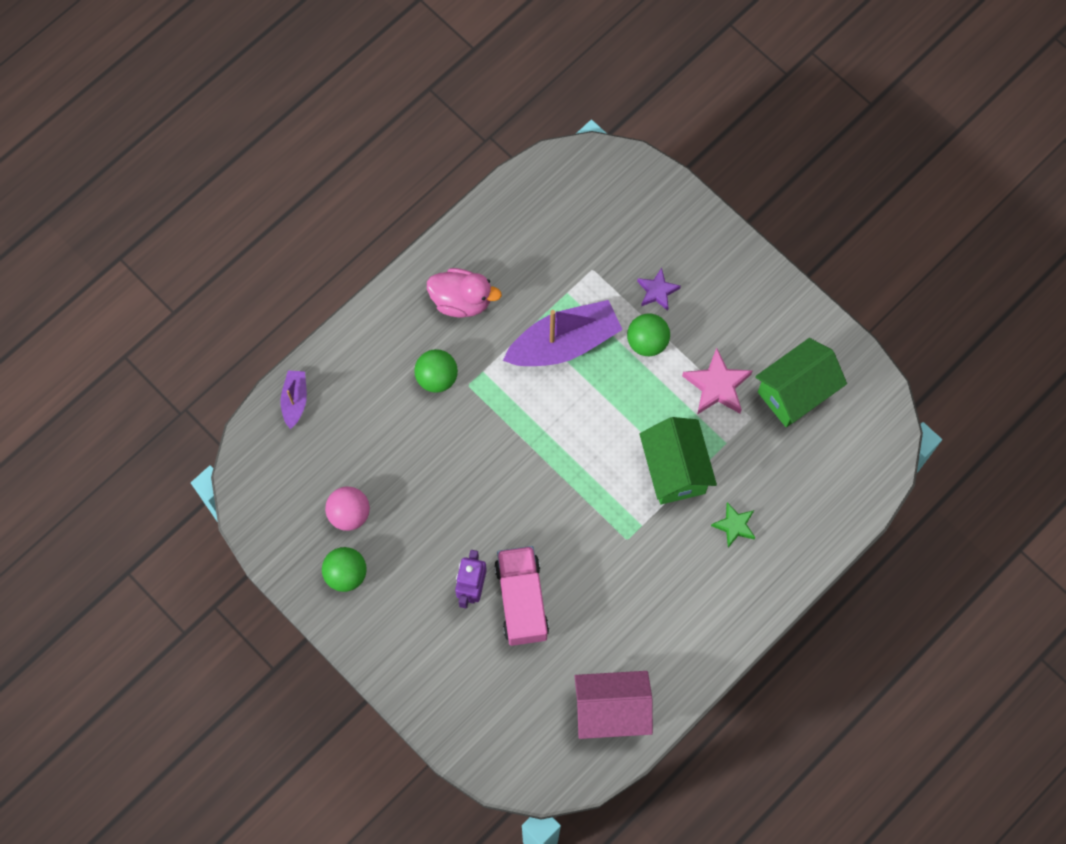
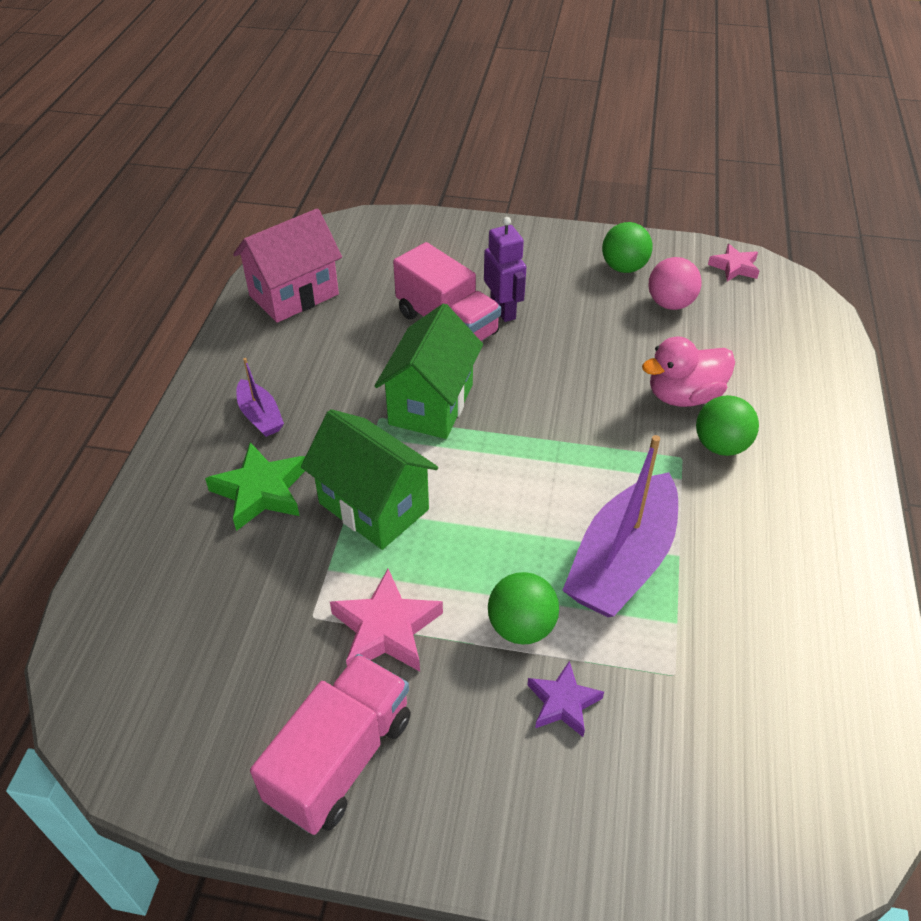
camera: 145 degrees right, 25 degrees down
(265, 518) = (734, 267): none -> pink star
(295, 400) = (824, 353): purple boat -> purple boat (260, 416)
(462, 300) = (784, 535): pink duck -> pink duck (684, 396)
(734, 526) = (261, 491): green star -> green star, size x1.57
(780, 332) = (340, 759): none -> pink truck
(795, 392) = (267, 686): green house -> green house (431, 404)

